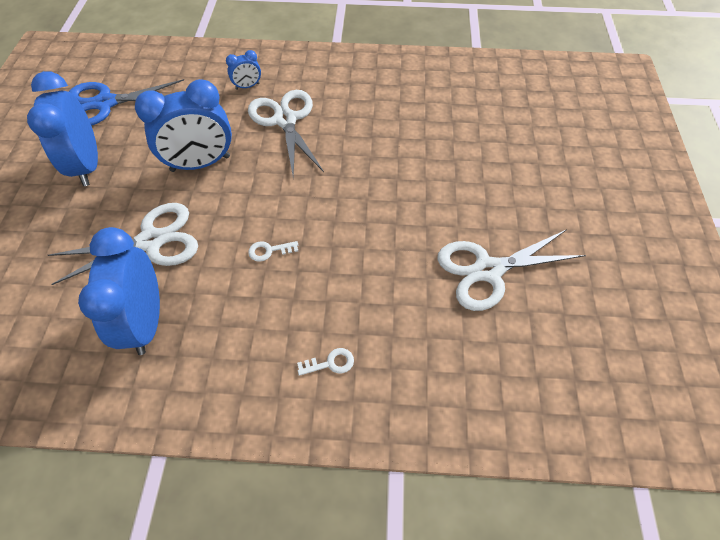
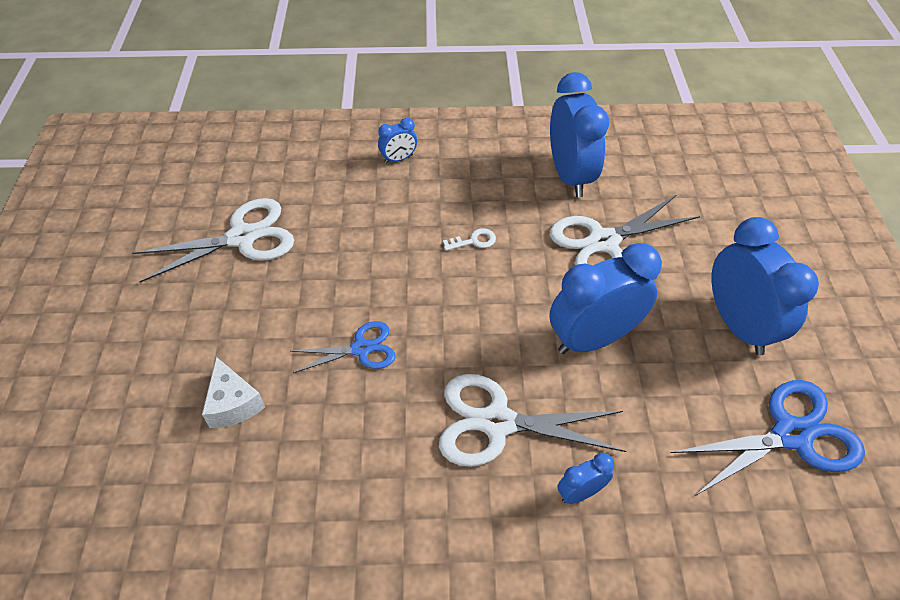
camera: 175 degrees right, 5 degrees down
(285, 120) = (497, 422): white scissors -> white scissors turned 120 degrees clockwise
(330, 363) = (398, 159): white key -> blue clock
(374, 168) = (361, 349): none -> blue scissors
(460, 141) = (233, 403): none -> white cheese

